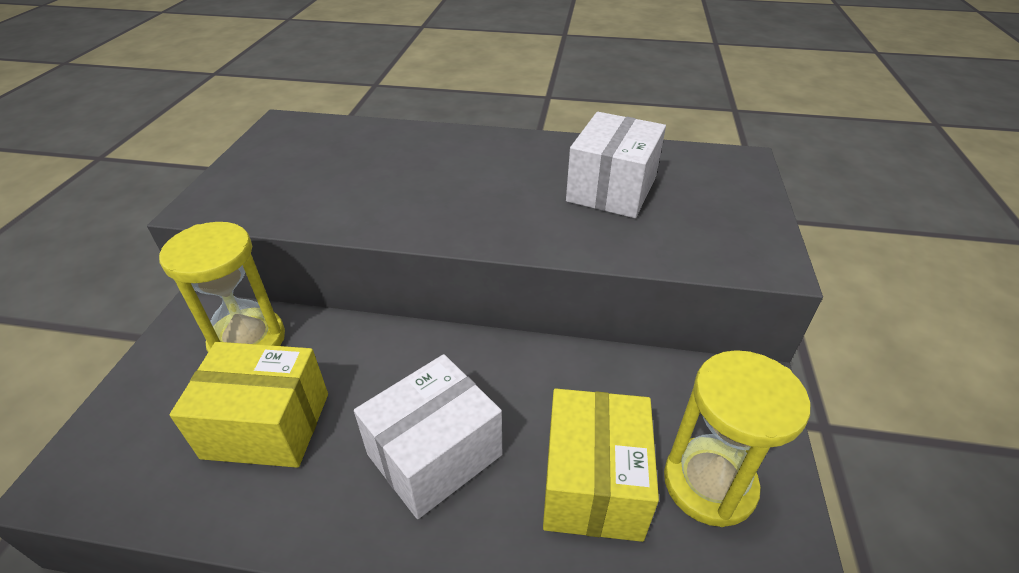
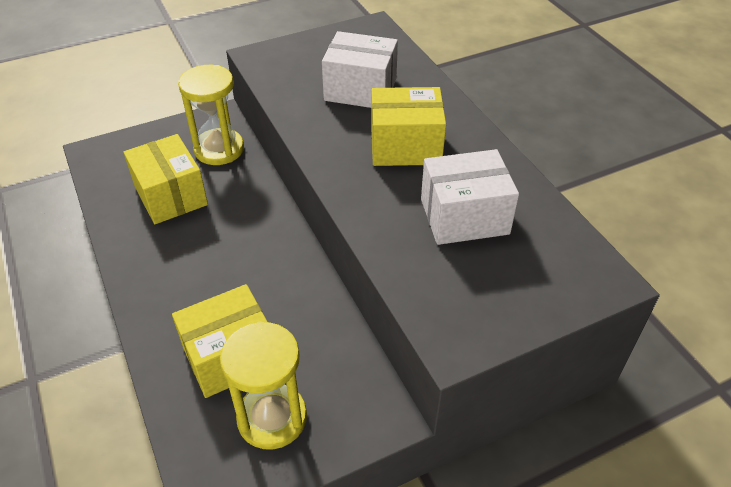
camera: 55 degrees right, 5 degrees up
(434, 454) = (200, 273): white box -> white box (360, 89)
(483, 179) = (405, 146): none -> yellow box

